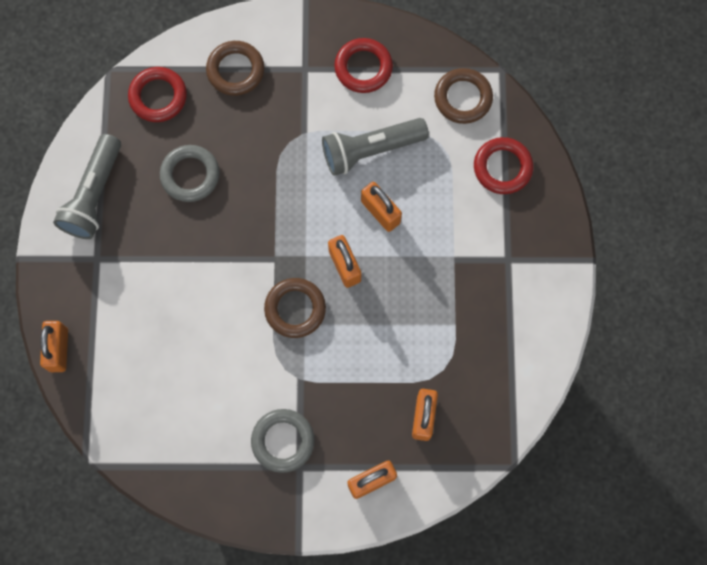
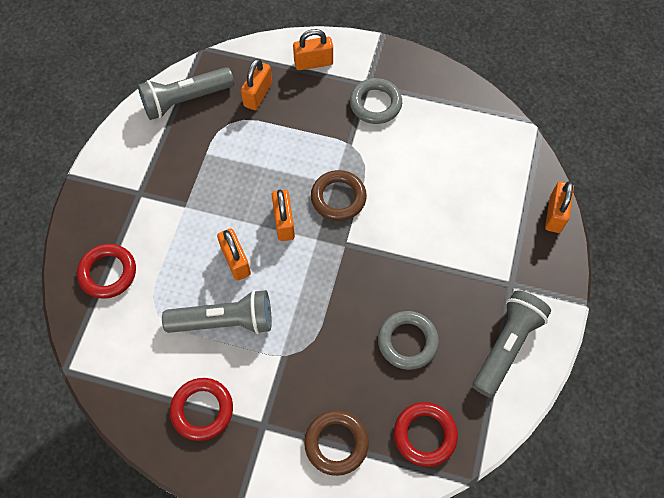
camera: 165 degrees left, 10 degrees down
(463, 98) = (115, 350): brown ring -> none
(504, 387) = (185, 100): none -> grey flashlight

